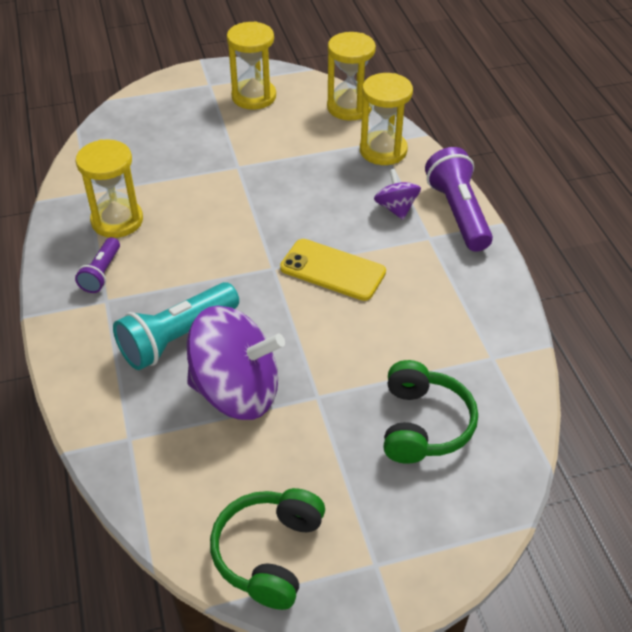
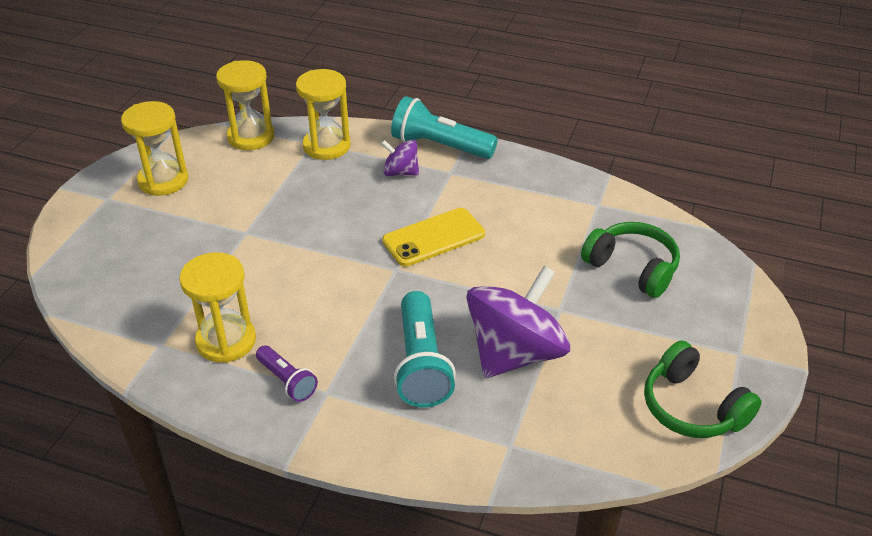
camera: 55 degrees left, 5 degrees down
(458, 213) = (440, 146): purple flashlight -> turquoise flashlight

